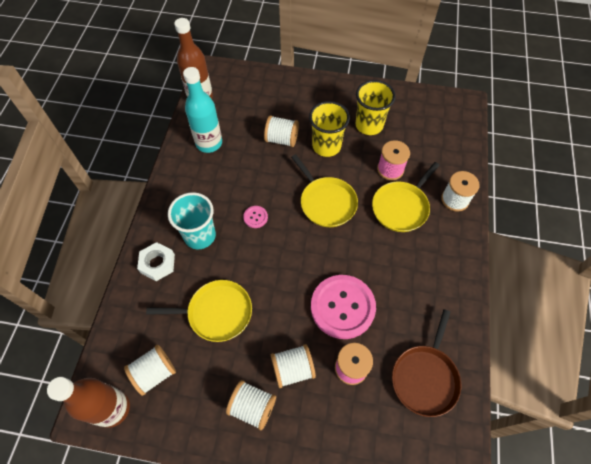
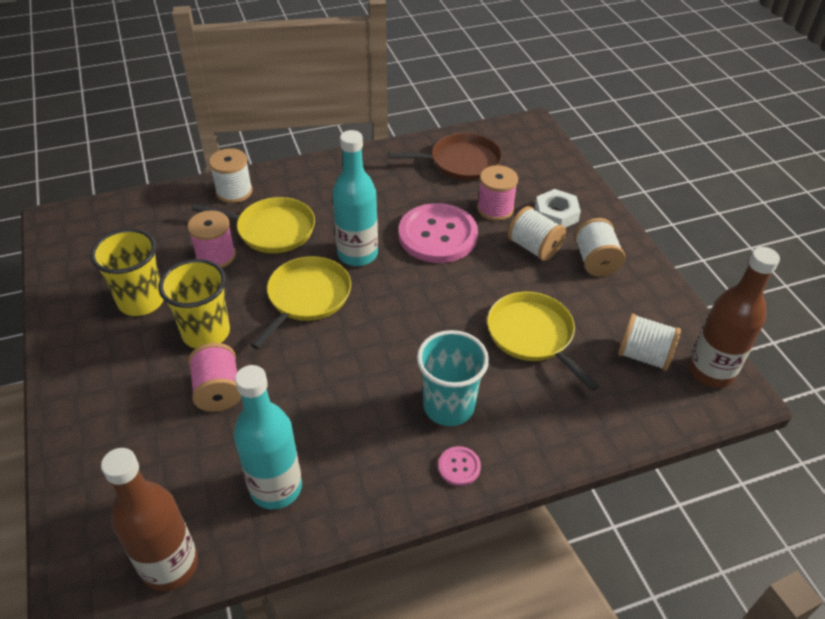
camera: 120 degrees left, 15 degrees down
(157, 263) = (524, 432): white nut -> white nut (556, 214)
(255, 217) = (377, 359): pink button -> pink button (459, 467)
(282, 139) = (218, 391): white spool -> pink spool
(350, 246) = (357, 254): none -> turquoise bottle

